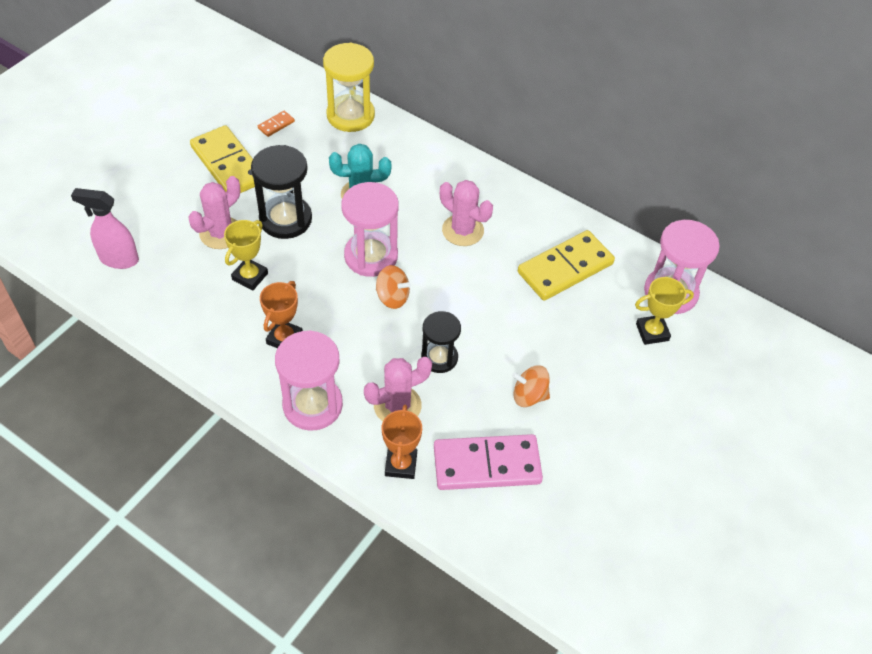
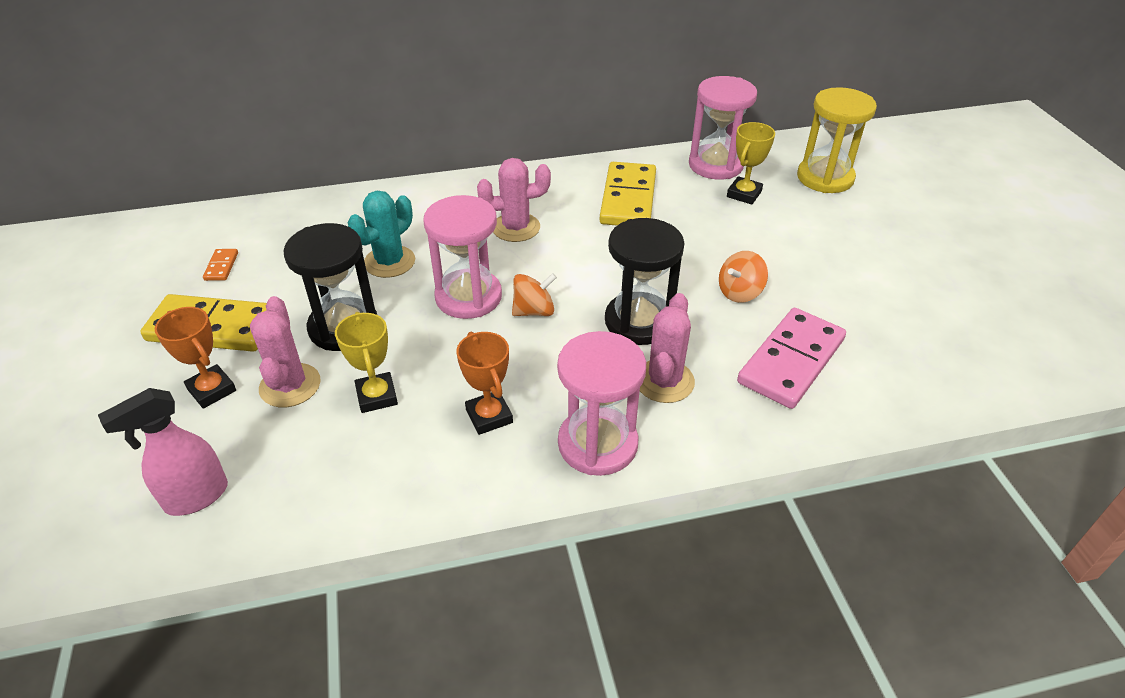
camera: 45 degrees left, 10 degrees down
(350, 115) = (290, 216): yellow hourglass -> yellow hourglass (825, 178)
(401, 464) = (737, 419): orange trophy -> orange trophy (212, 390)
(439, 358) = (639, 322): black hourglass -> black hourglass, size x1.55

